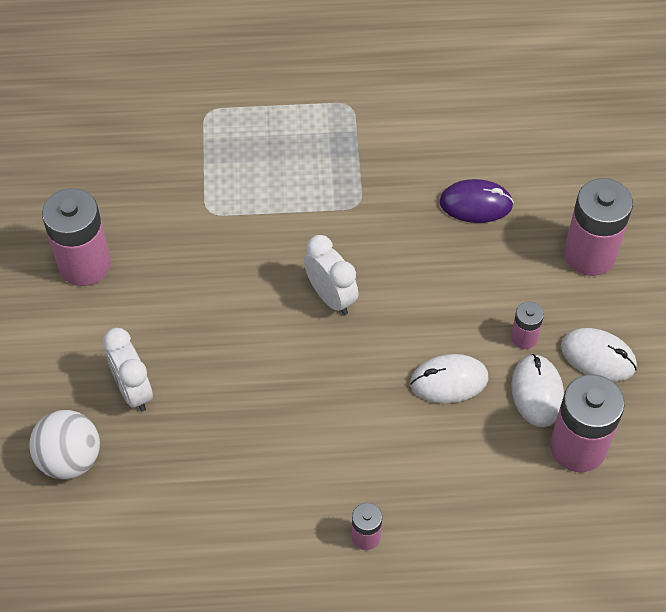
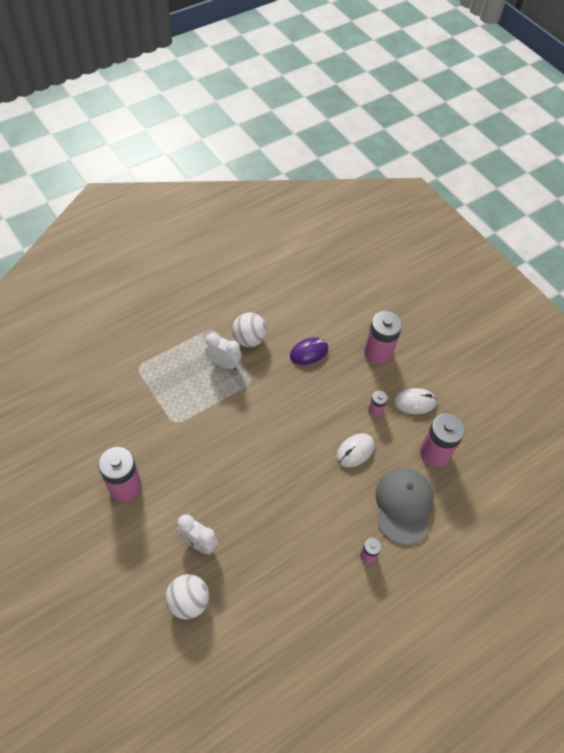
camera: 35 degrees left, 0 degrees up
(331, 297) = (269, 437): white clock -> white clock (223, 364)
(395, 144) = (249, 339): none -> white ball
(471, 497) = (403, 506): none -> grey cap
(537, 392) = (399, 435): white mouse -> none

